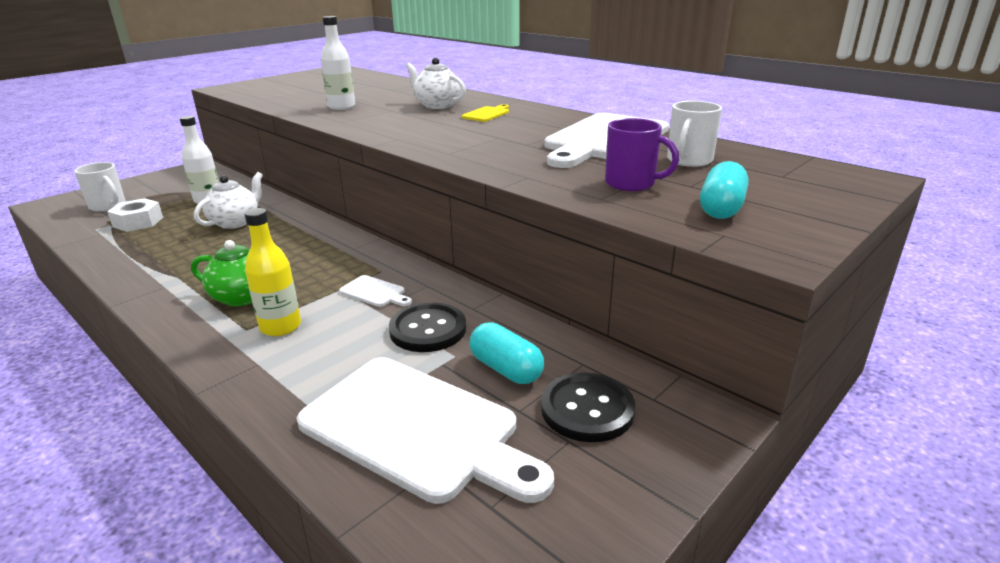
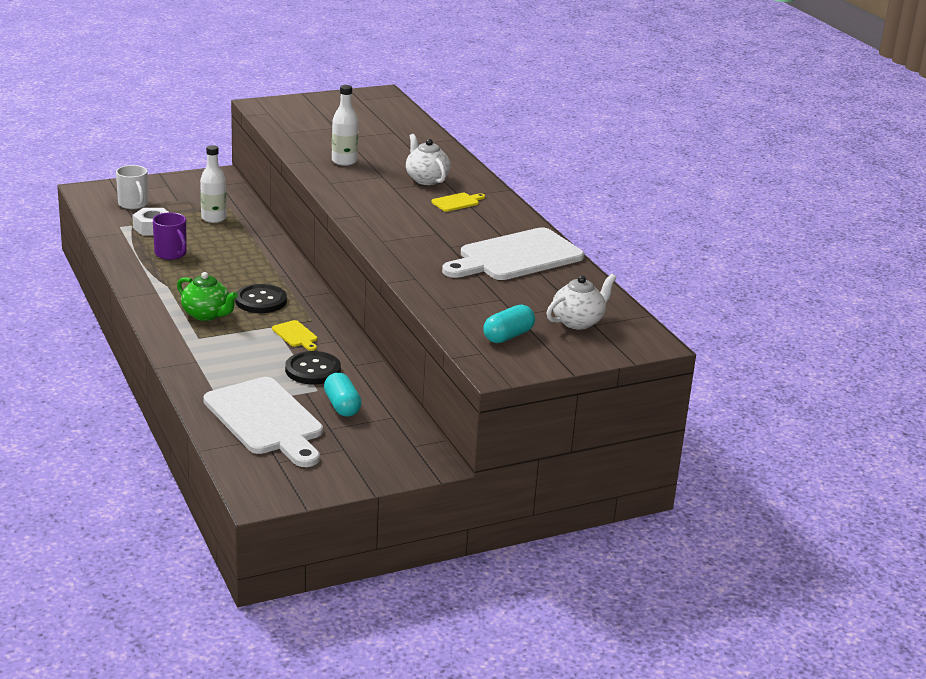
camera: 20 degrees right, 0 degrees up
(235, 222) = (226, 247): white teapot -> white teapot (578, 322)
(280, 327) = (221, 342): yellow bottle -> none
(374, 292) = (296, 335): white cutting board -> yellow cutting board
(587, 409) = (369, 439): black button -> black button (261, 301)
(631, 183) = (478, 302): purple mug -> purple mug (171, 254)
(689, 160) = (549, 294): white mug -> none

